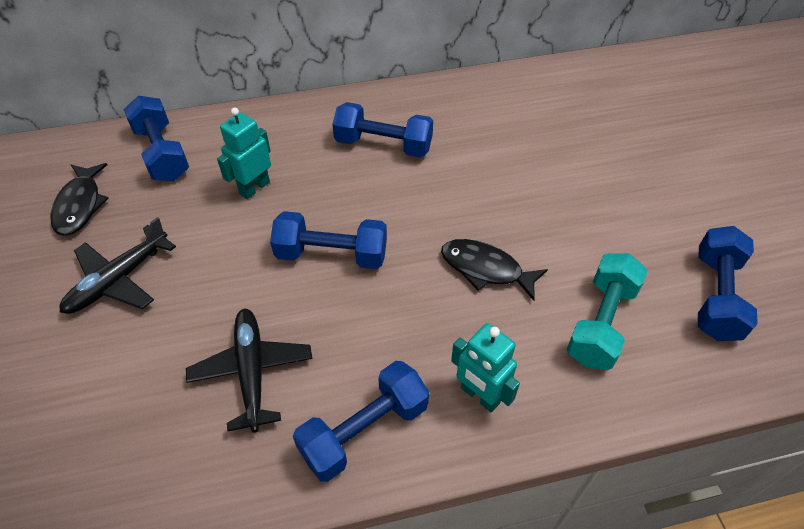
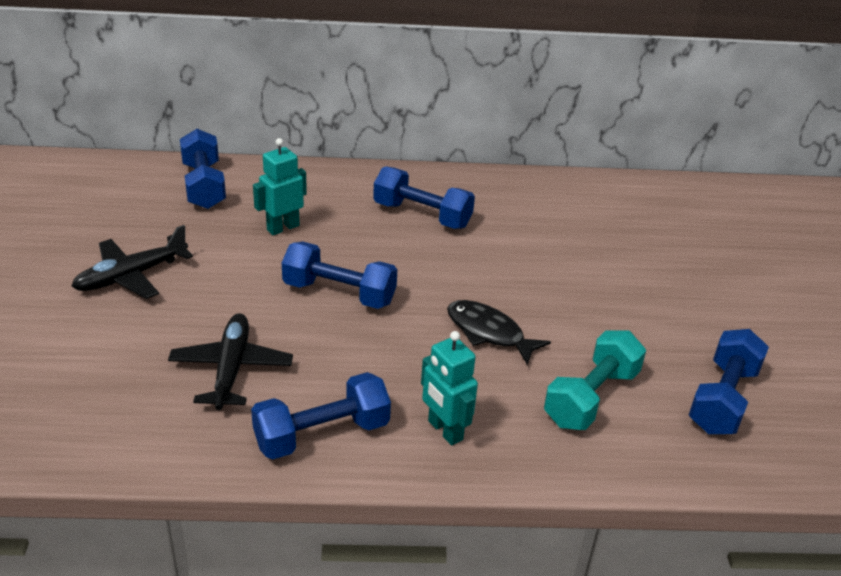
camera: 10 degrees right, 15 degrees down
(80, 205) = (114, 213): black fish -> none

